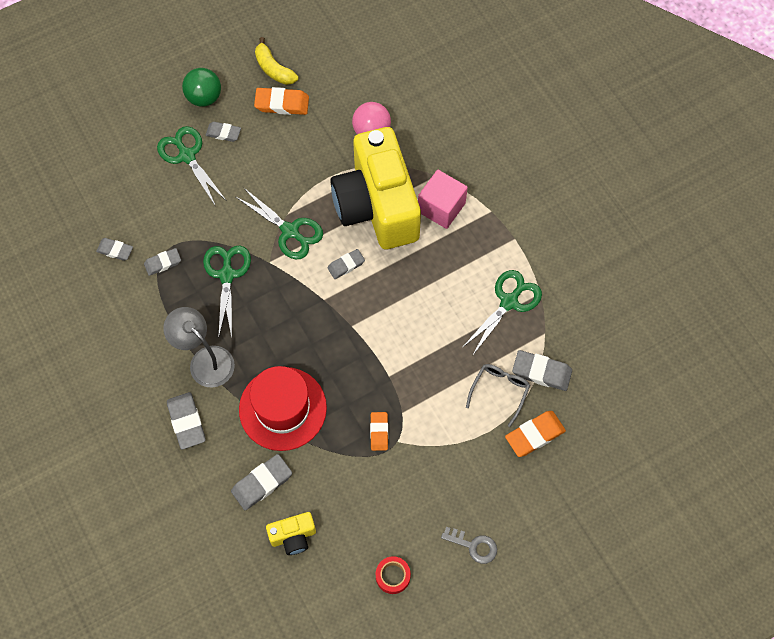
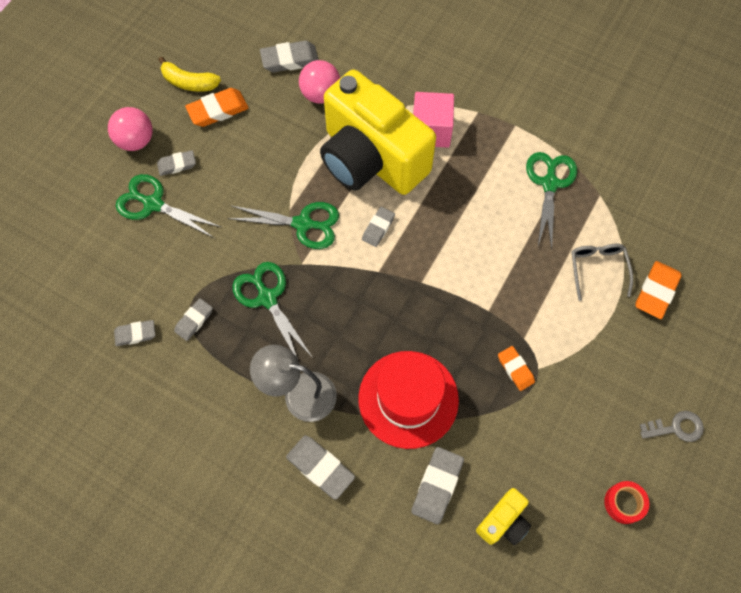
camera: 30 degrees left, 0 degrees up
(204, 97) = (136, 141): green ball -> pink ball
(541, 372) = (622, 231): grey eraser -> grey eraser (290, 60)

